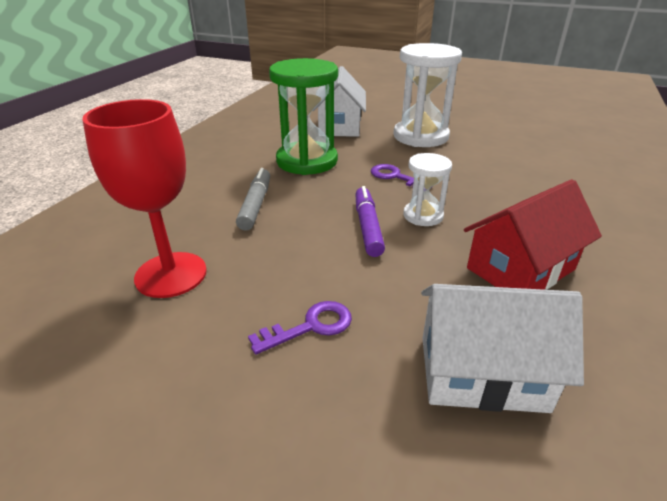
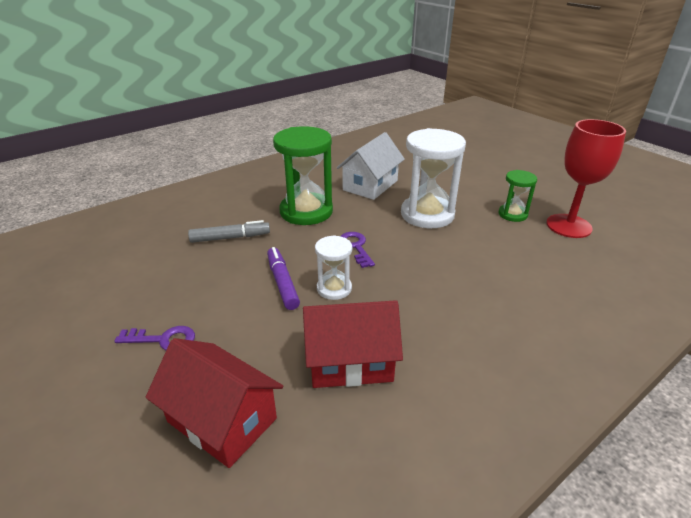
camera: 30 degrees right, 0 degrees up
(171, 274) = (130, 271): red goblet -> red goblet (568, 226)
(255, 205) = (230, 238): grey marker -> grey marker turned 45 degrees clockwise
(367, 227) = (282, 283): purple marker -> purple marker turned 45 degrees counterclockwise
(482, 373) = (222, 420): white house -> red house
(485, 120) = (512, 214): none -> green hourglass

